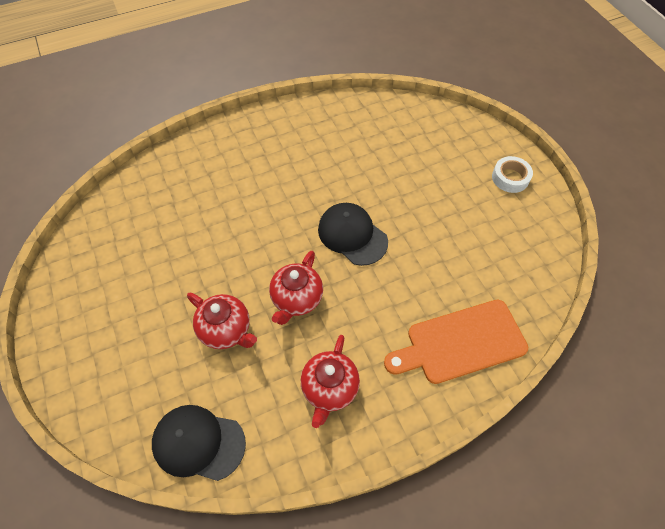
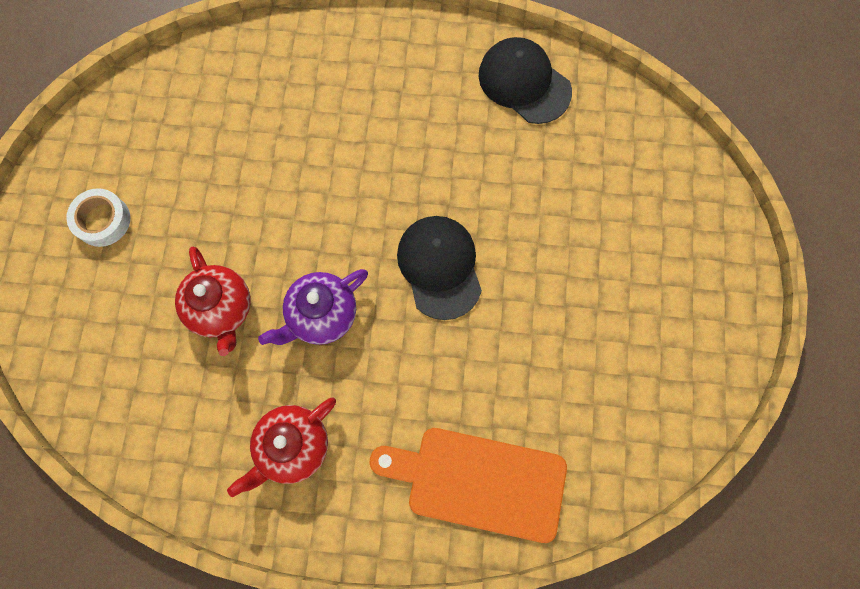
camera: 30 degrees right, 15 degrees up
(198, 443) = (122, 424): black cap -> black cap (524, 83)
(296, 299) = (322, 315): red teapot -> purple teapot
(510, 178) = (704, 297): white tape -> white tape (103, 220)

